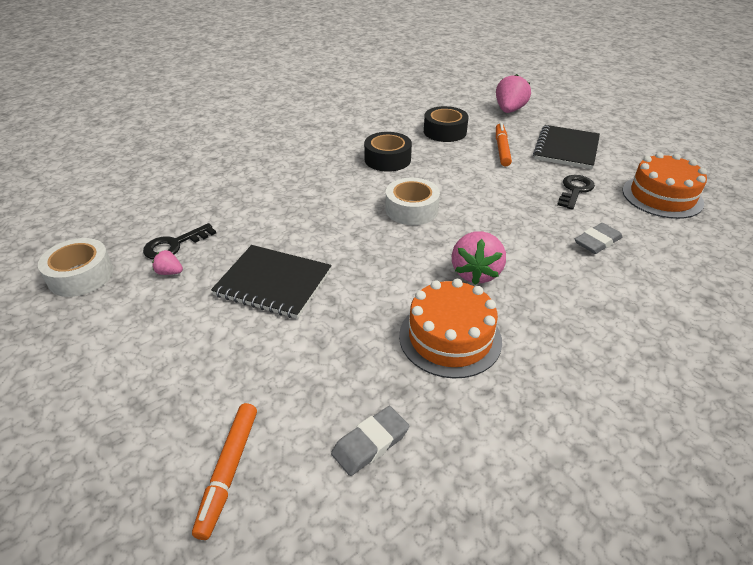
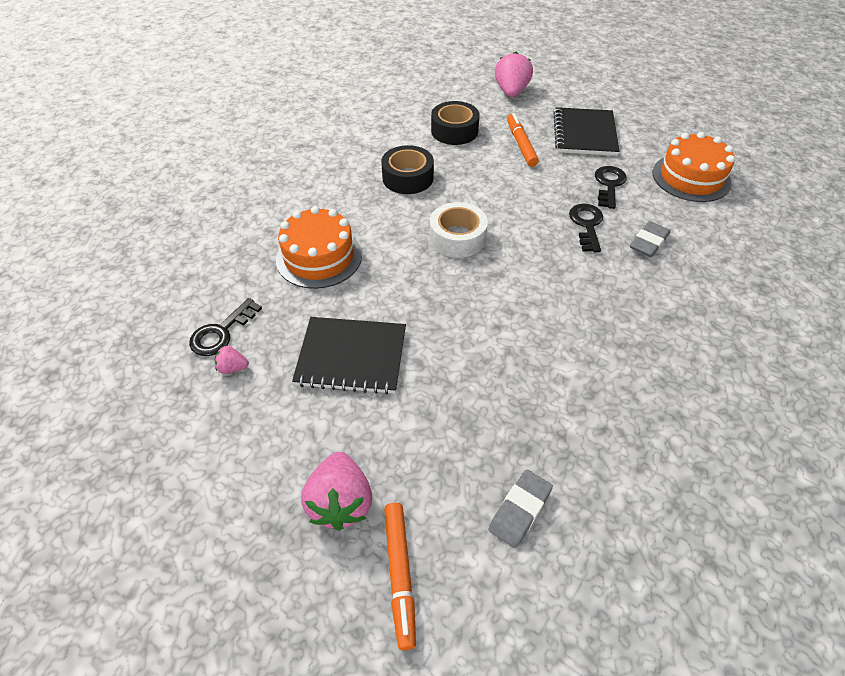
camera: 15 degrees left, 10 degrees up
(81, 275) = (132, 393): white tape -> none
(450, 338) = (550, 380): orange cake -> orange cake (319, 257)
(475, 273) = (548, 302): pink strawberry -> pink strawberry (340, 502)
(540, 218) = (587, 225): none -> black key

